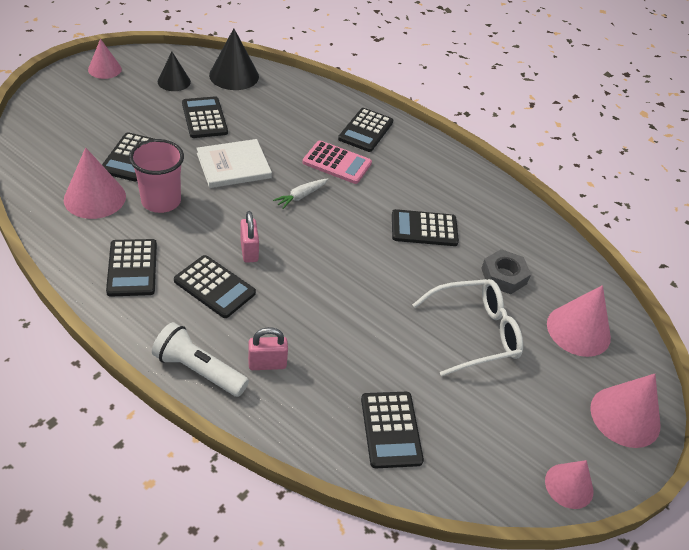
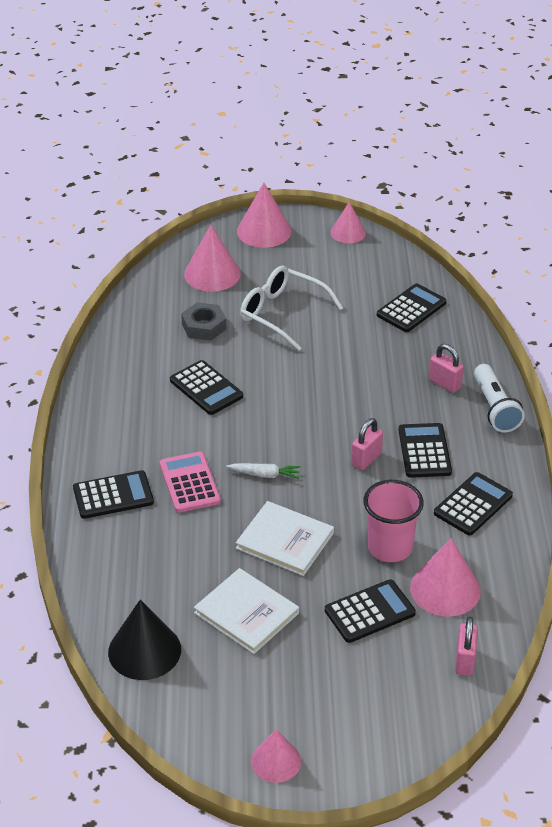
camera: 125 degrees left, 5 degrees down
(40, 165) = (464, 661): none -> pink padlock
(174, 81) = (220, 686): black cone -> none
(204, 118) = (246, 613): black calculator -> white book

